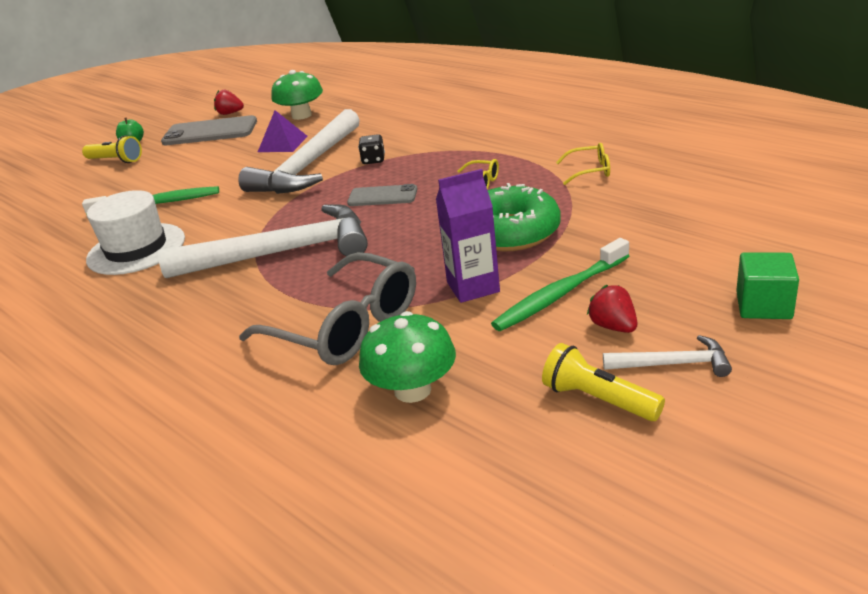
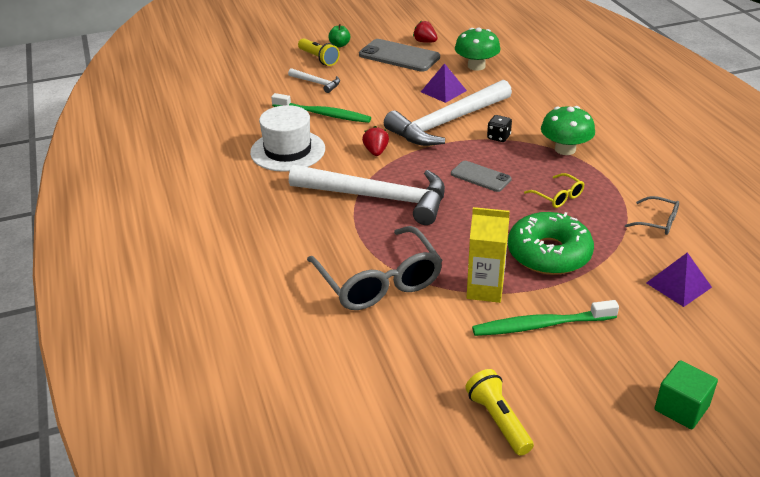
camera: 25 degrees right, 5 degrees up
(412, 390) = (387, 352): green mushroom -> green mushroom (565, 149)
(473, 287) = (485, 289): purple carton -> yellow carton
(590, 171) = (657, 222): yellow glasses -> grey glasses
(613, 326) = (556, 370): red strawberry -> red strawberry (376, 152)
(658, 210) = (678, 285): none -> purple pyramid
(673, 364) = (571, 420): white hammer -> white hammer (317, 83)

